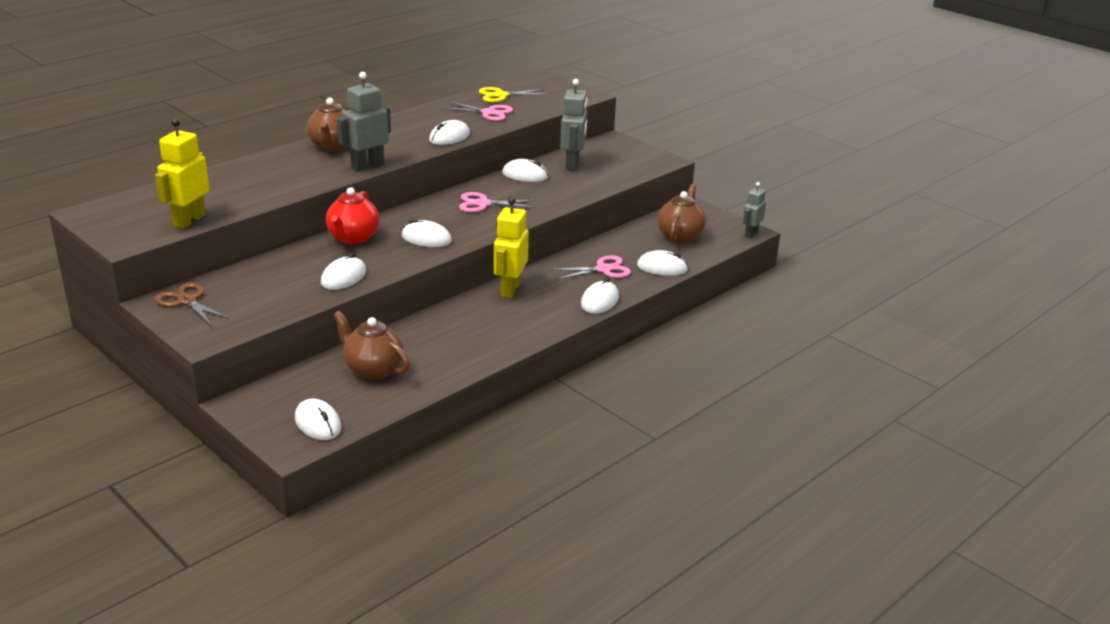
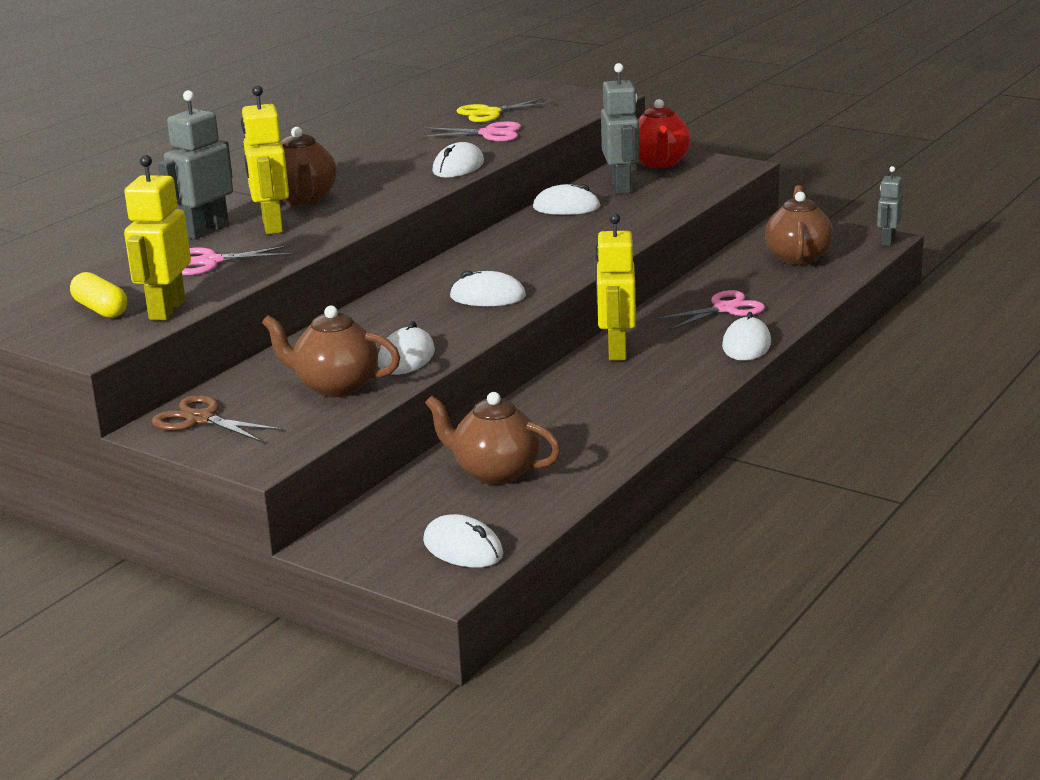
camera: 10 degrees left, 5 degrees down
(149, 213) = (100, 309): none -> yellow capsule
(285, 291) = (335, 386): none -> brown teapot
(298, 165) = (272, 226): none -> yellow robot
(353, 238) = (384, 311): red teapot -> red teapot (659, 163)
(367, 166) = (371, 213): grey robot -> grey robot (205, 231)
(483, 204) = (535, 247): pink scissors -> pink scissors (211, 262)
(662, 267) = (800, 295): white mouse -> none

